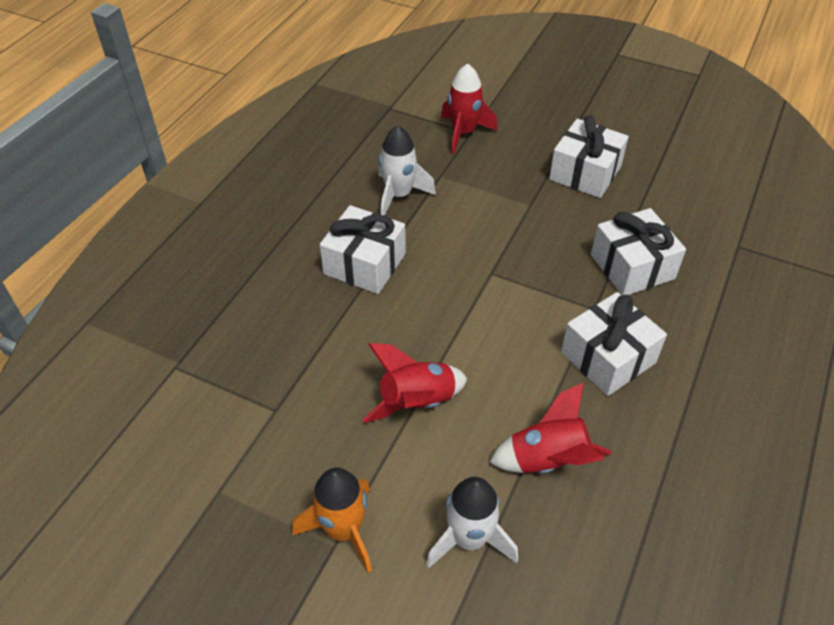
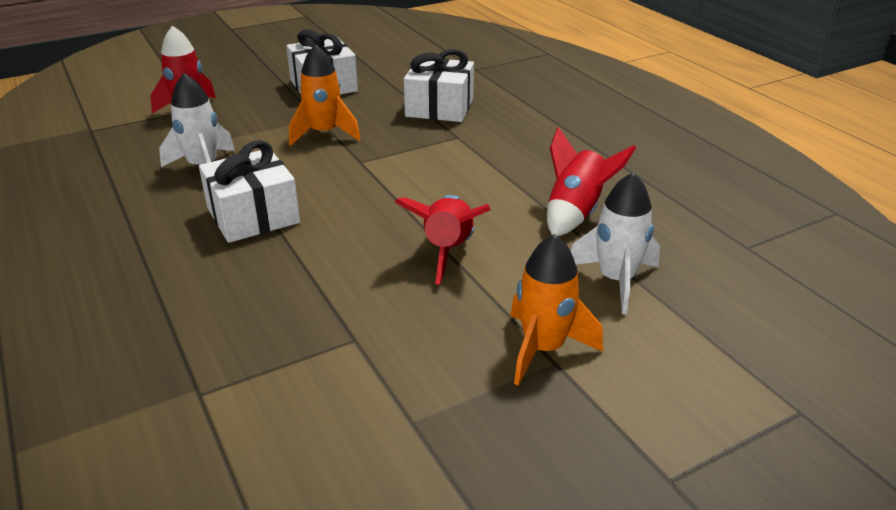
camera: 55 degrees left, 15 degrees down
(510, 225) = (324, 133): none -> orange rocket
(608, 357) = (509, 150): white gift -> none

